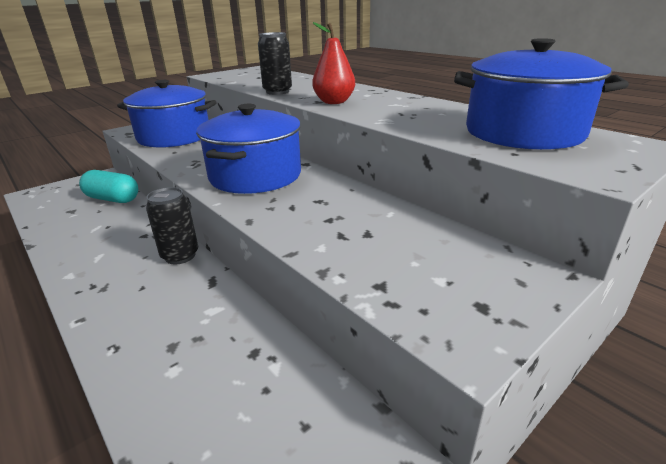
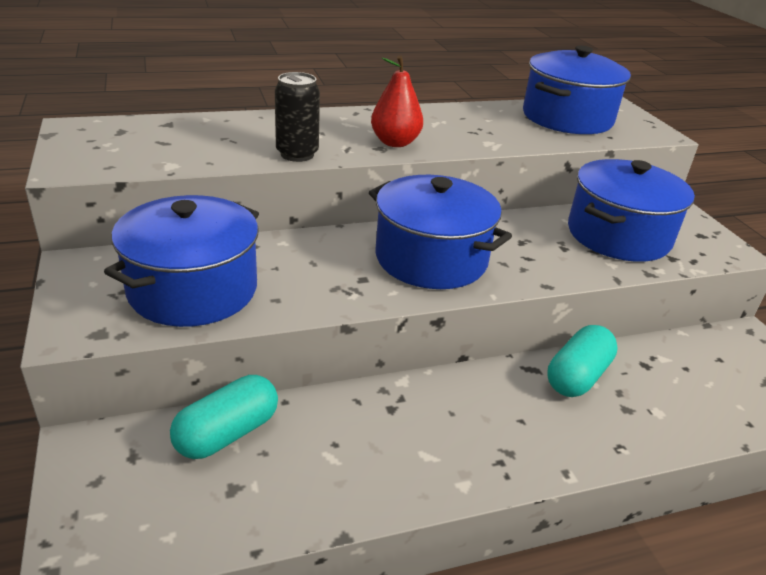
camera: 70 degrees left, 5 degrees up
(180, 256) = (466, 383): black can -> none
(212, 307) = (577, 376): none -> turquoise capsule
(394, 244) = (618, 235): none -> blue pot

